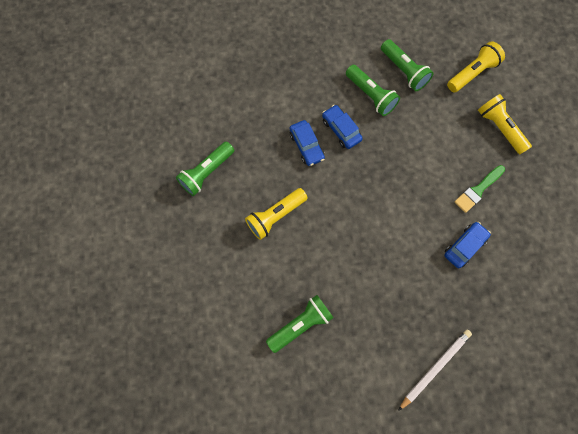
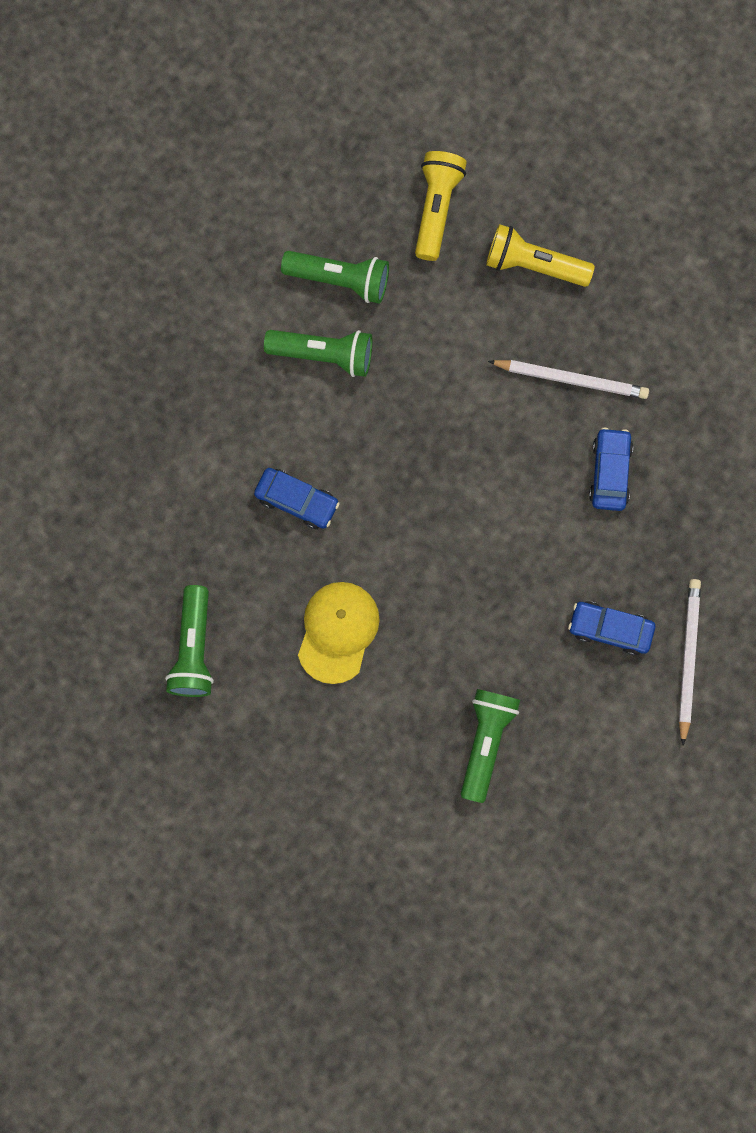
camera: 40 degrees left, 5 degrees up
(275, 216) = (338, 632): yellow flashlight -> yellow cap
(341, 130) = (324, 439): blue car -> blue car (610, 629)
(478, 190) = (571, 379): green brush -> white pencil

